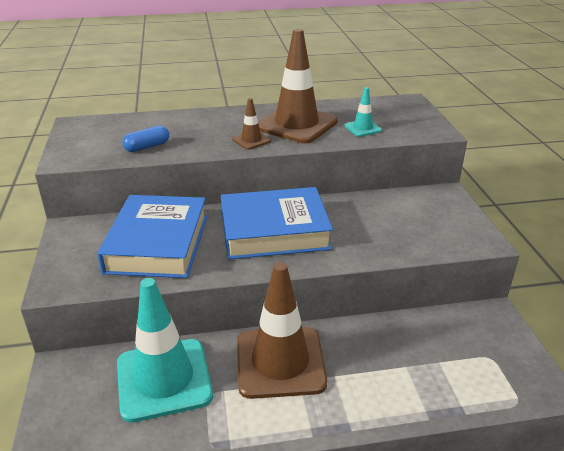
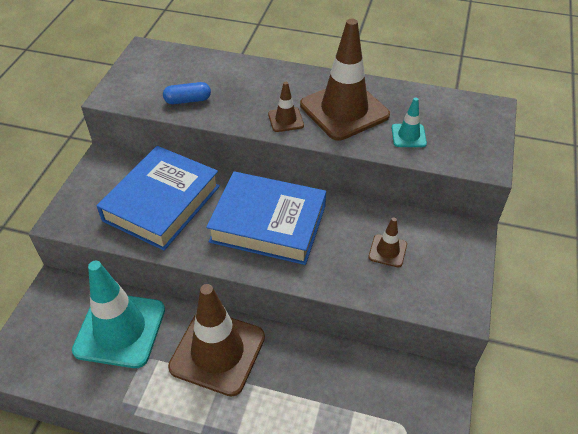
camera: 25 degrees right, 15 degrees up
(392, 221) = (387, 251): none -> brown traffic cone

